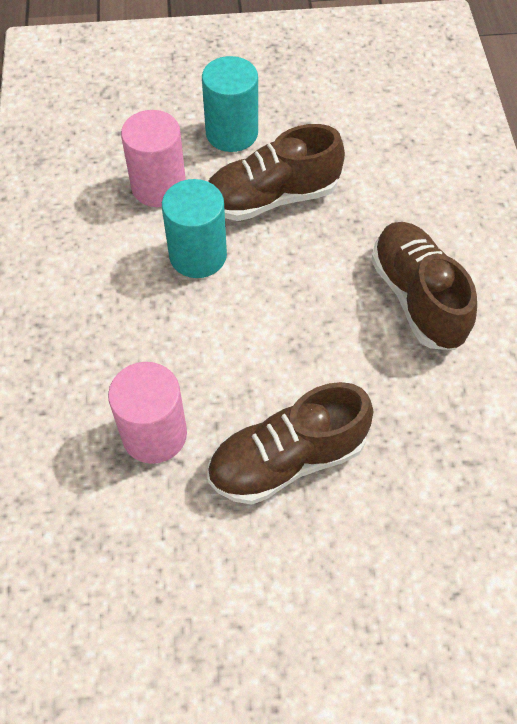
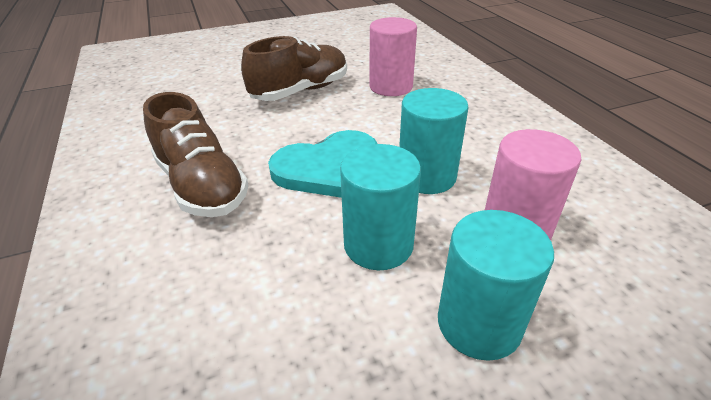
camera: 165 degrees right, 20 degrees down
(272, 198) = (378, 245): brown shoe -> turquoise cylinder
(288, 291) = (328, 168): none -> turquoise heart

